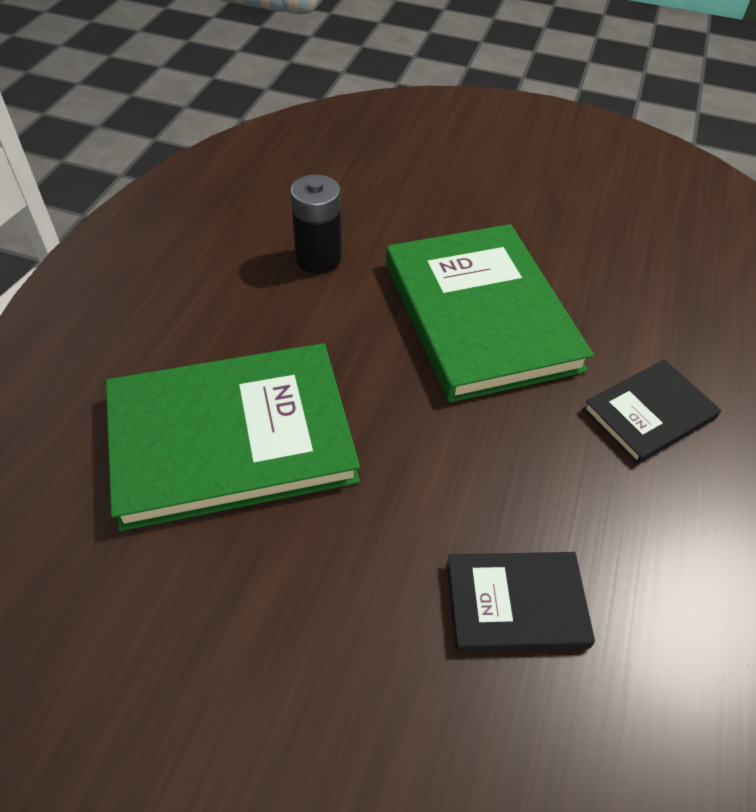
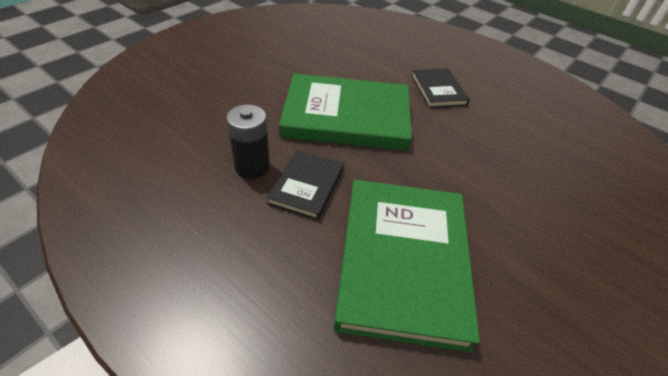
camera: 70 degrees left, 5 degrees down
(516, 603) = (540, 172): black book -> black book (306, 186)

